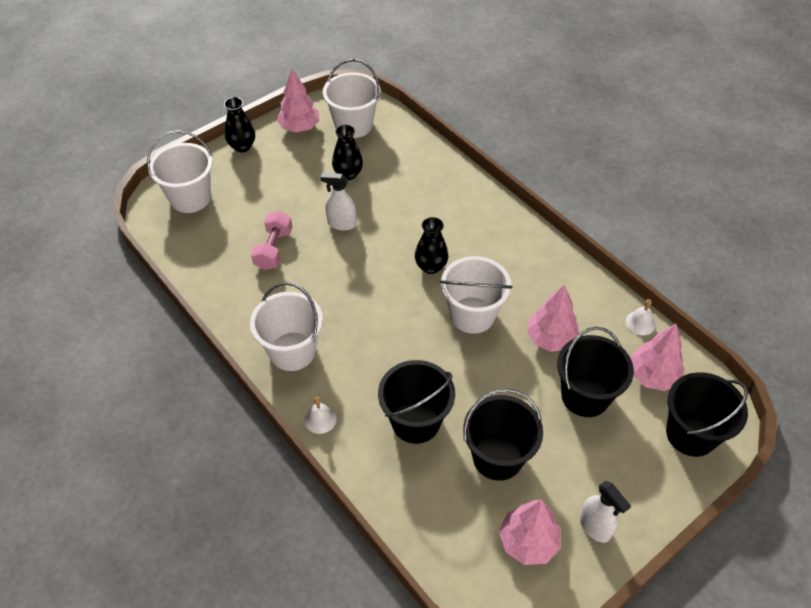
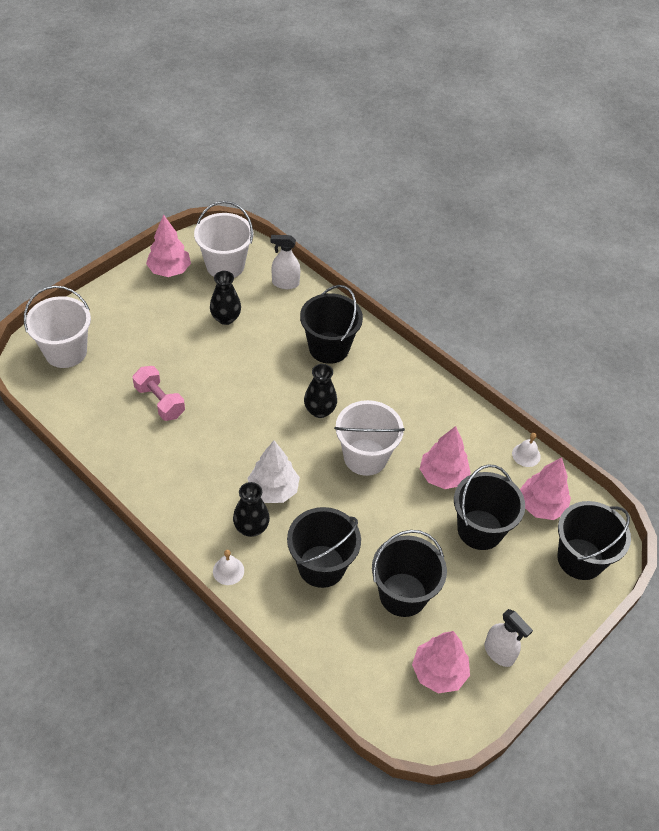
camera: 10 degrees left, 0 degrees up
(242, 146) = (112, 293): black vase -> black vase (251, 527)
(274, 249) = (160, 401): pink dumbbell -> pink dumbbell turned 45 degrees counterclockwise
(292, 351) = (192, 505): white bucket -> none
(341, 224) = (225, 371): white spray bottle -> white spray bottle (285, 283)
(375, 342) = (273, 490): none -> white tree
(446, 207) = (329, 348): none -> black bucket

